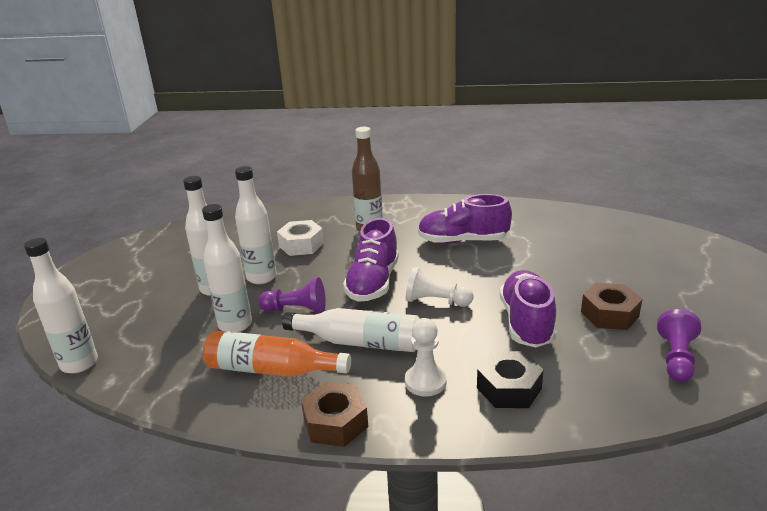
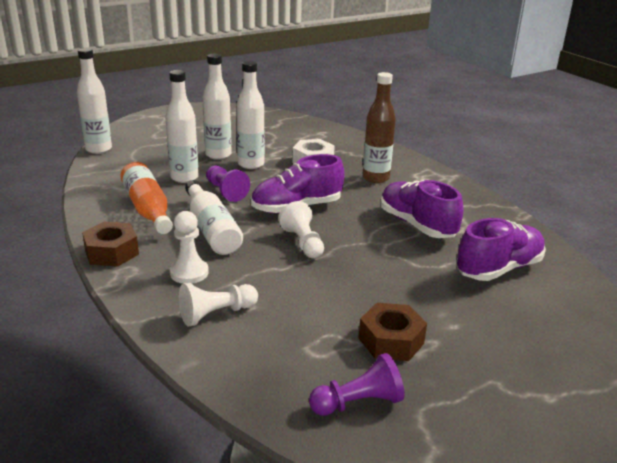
camera: 50 degrees right, 0 degrees up
(509, 388) = (216, 314): black nut -> white pawn
(526, 322) = (322, 296): purple shoe -> purple shoe (498, 269)

